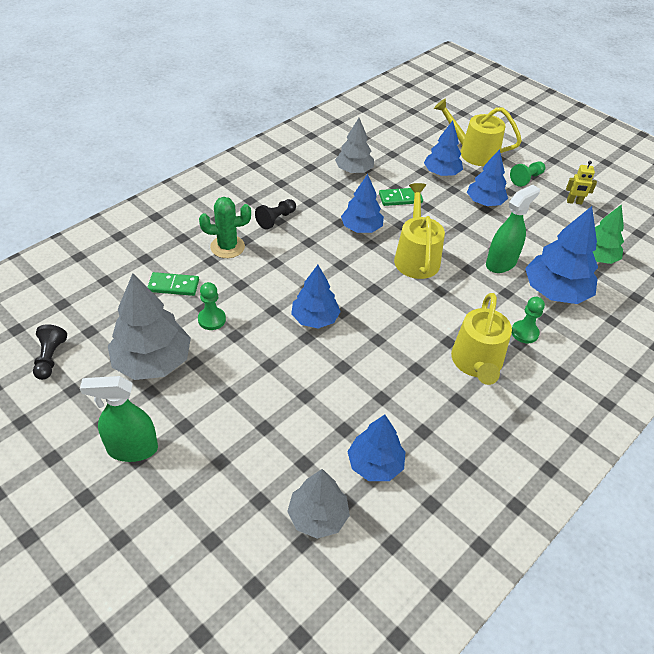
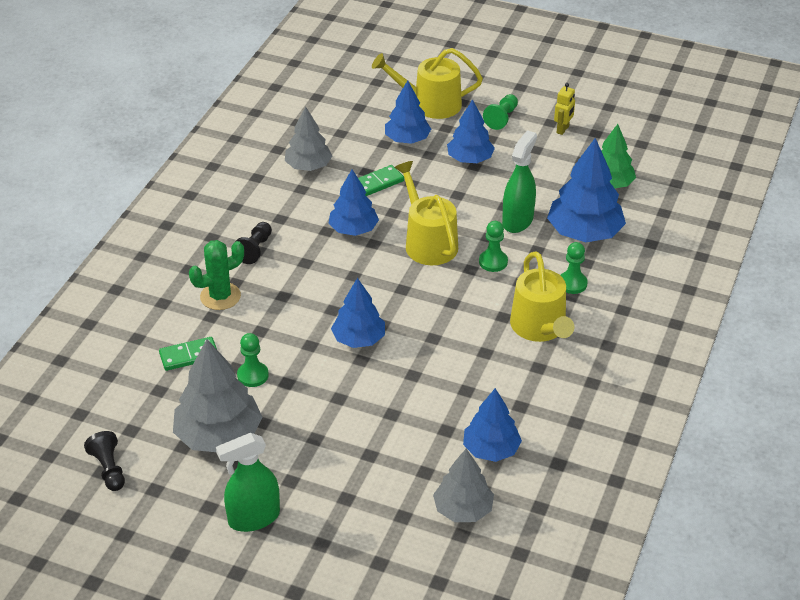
camera: 20 degrees left, 5 degrees down
(463, 291) = (493, 262): none -> green pawn
(574, 202) = (563, 129): yellow robot -> yellow robot turned 45 degrees counterclockwise

